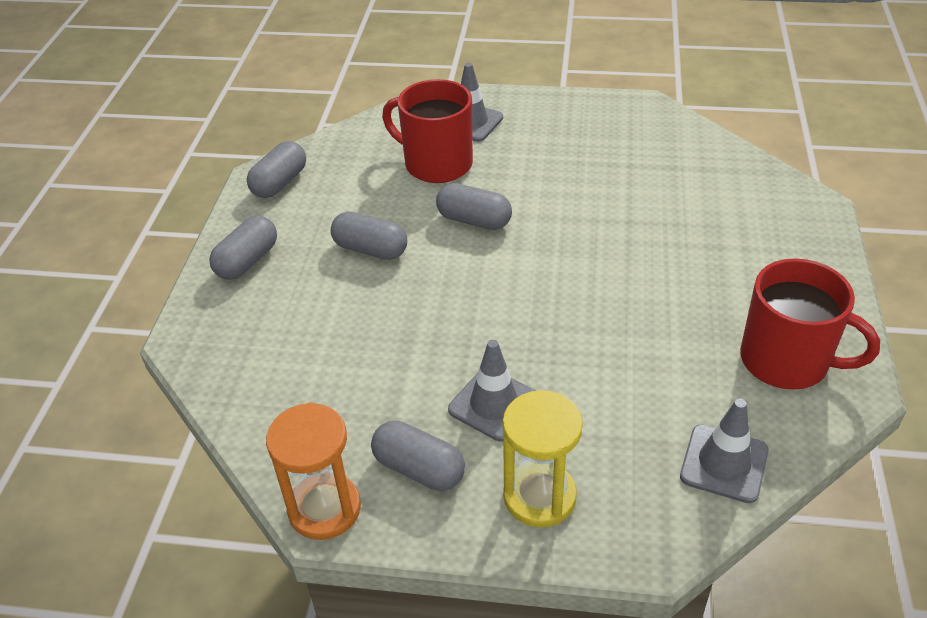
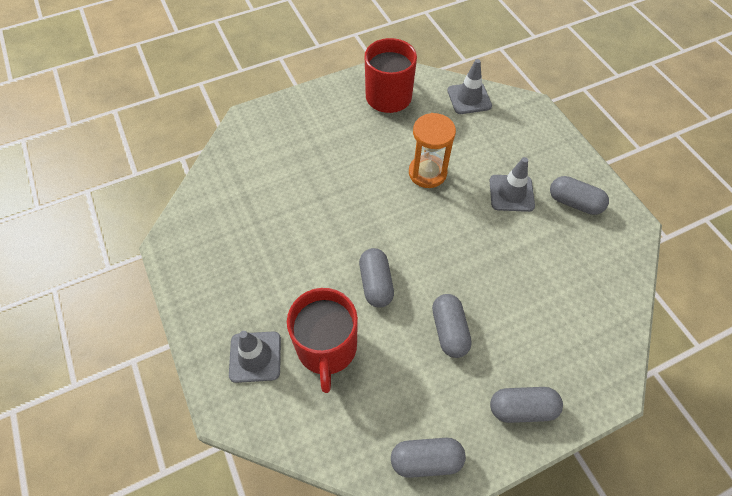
camera: 125 degrees left, 15 degrees up
(324, 509) = (630, 227): orange hourglass -> orange hourglass (427, 173)
(419, 469) = (574, 202): grey capsule -> grey capsule turned 60 degrees counterclockwise
(539, 496) = (544, 151): yellow hourglass -> none

